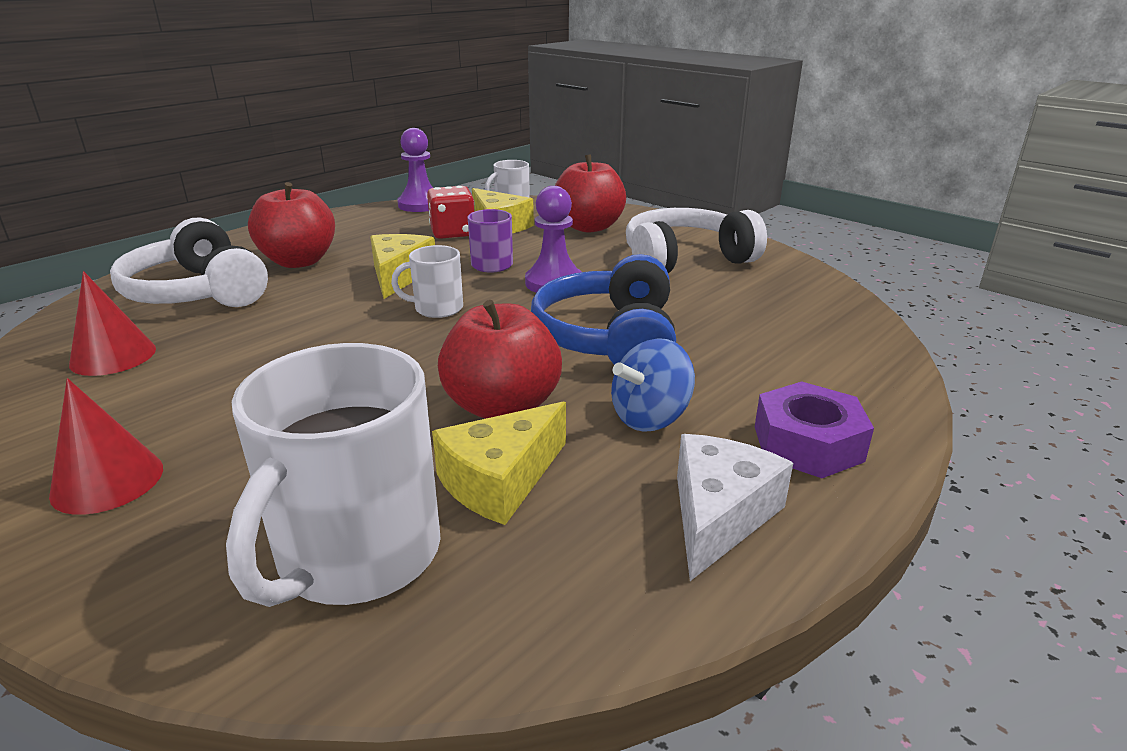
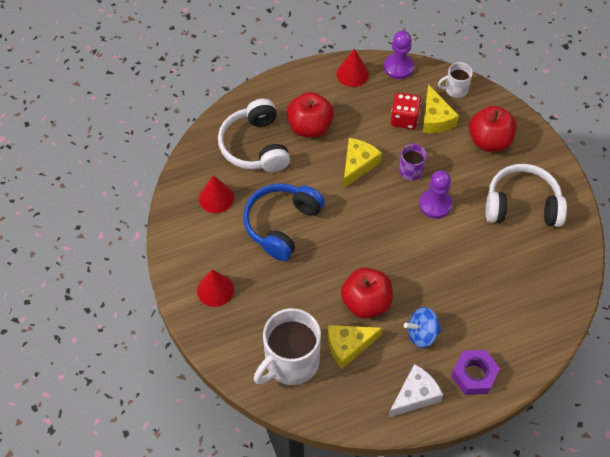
camera: 25 degrees right, 30 degrees up
(353, 217) = (352, 74): none -> red cone
(437, 308) = (366, 209): white mug -> none
(609, 338) = (436, 269): blue headphones -> blue headphones (281, 224)

